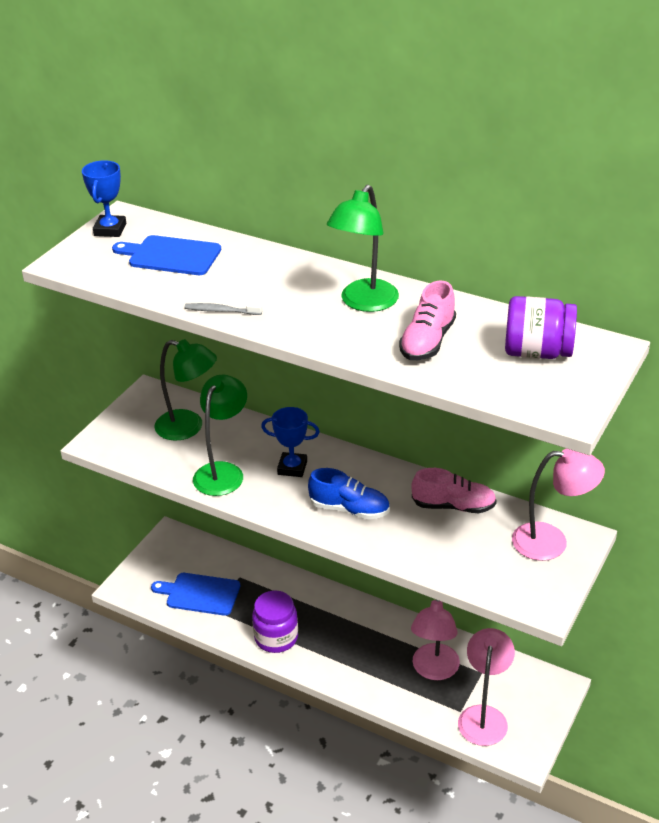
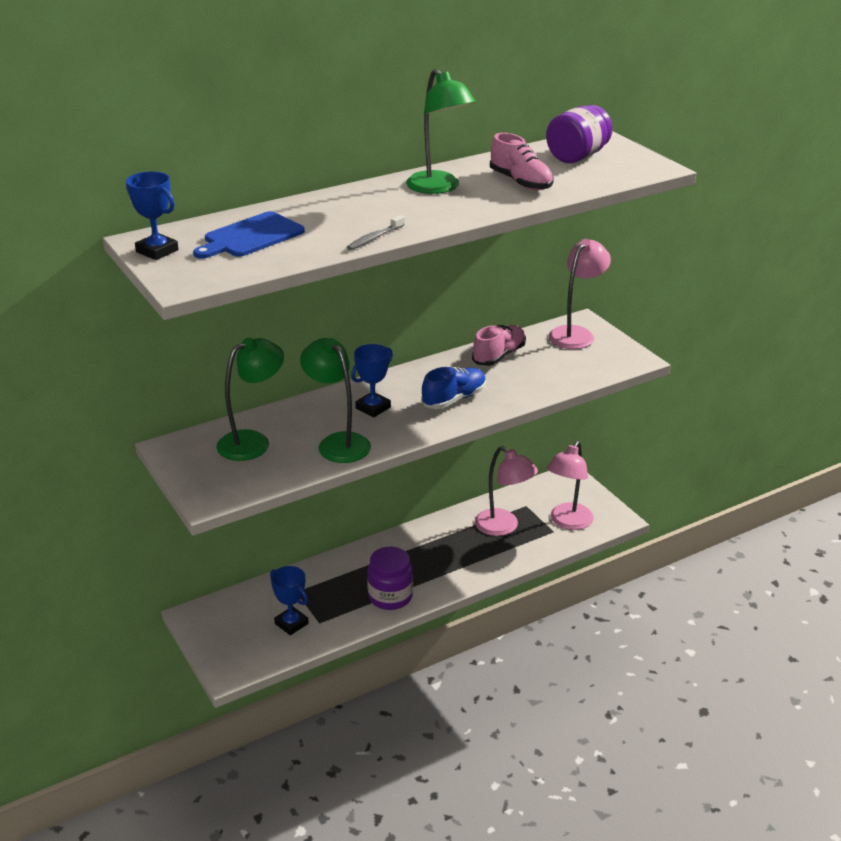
camera: 60 degrees left, 5 degrees down
(200, 594) = (291, 623): blue cutting board -> blue trophy
(484, 716) = (567, 522): pink lamp -> pink lamp turned 105 degrees counterclockwise

